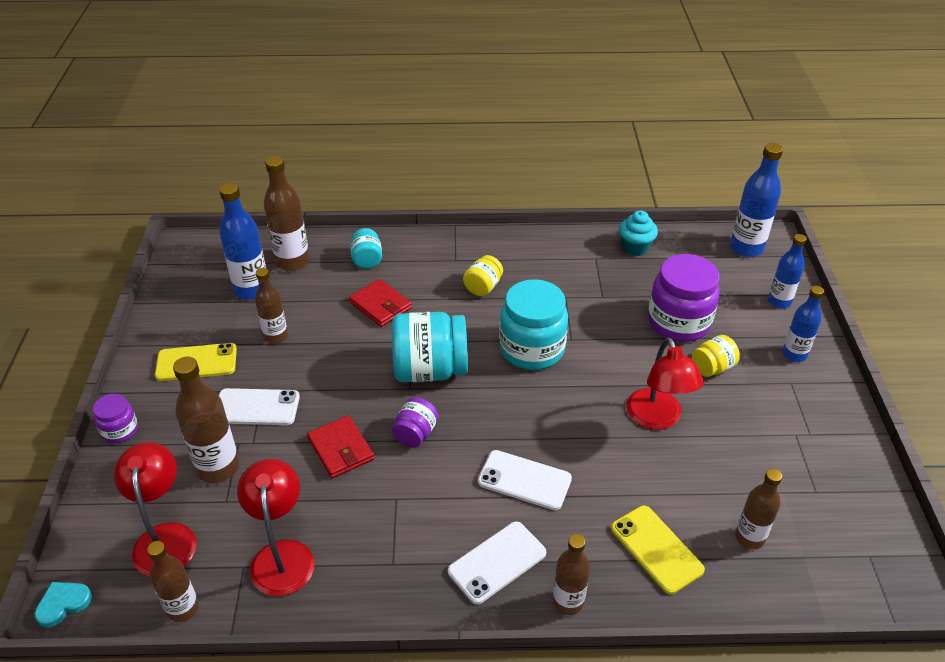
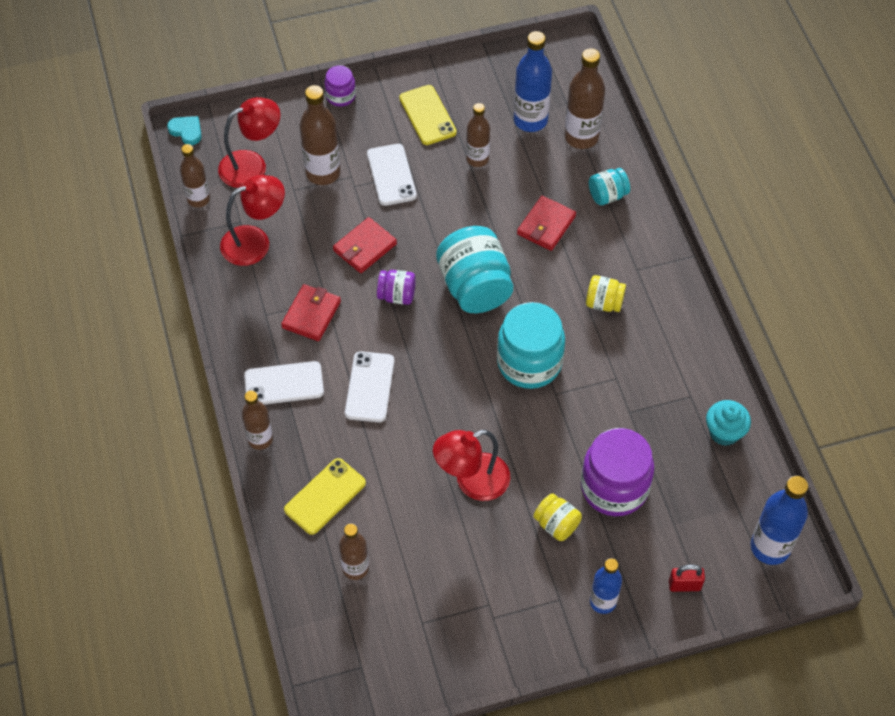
camera: 75 degrees right, 15 degrees up
(410, 516) = (311, 314): none -> red wallet
(497, 562) = (284, 384): white phone -> white phone turned 45 degrees counterclockwise
(779, 302) = (684, 585): blue bottle -> red padlock

